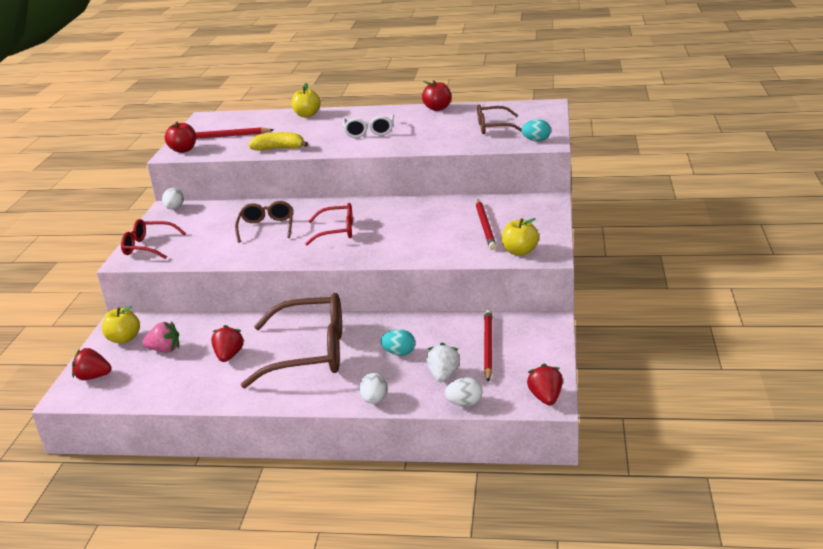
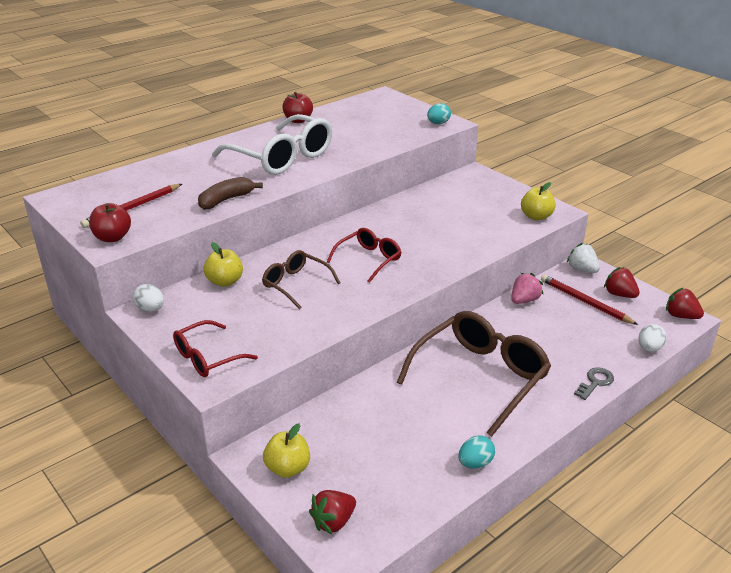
camera: 50 degrees left, 5 degrees up
(164, 350) = (351, 452): pink strawberry -> pink strawberry (524, 300)
(229, 356) = (421, 420): red strawberry -> red strawberry (619, 294)
(279, 149) = (226, 200): yellow banana -> brown banana
(307, 115) = (179, 161): yellow apple -> yellow apple (225, 281)
(369, 132) = (282, 157): white glasses -> white glasses, size x1.82
(374, 400) = (595, 382): white egg -> grey key
(399, 353) = (541, 339): turquoise egg -> turquoise egg (475, 463)
(443, 375) = (600, 337): white strawberry -> white strawberry (582, 269)
(485, 226) = (474, 208): red pencil -> none
(493, 127) = (382, 123): brown glasses -> none

